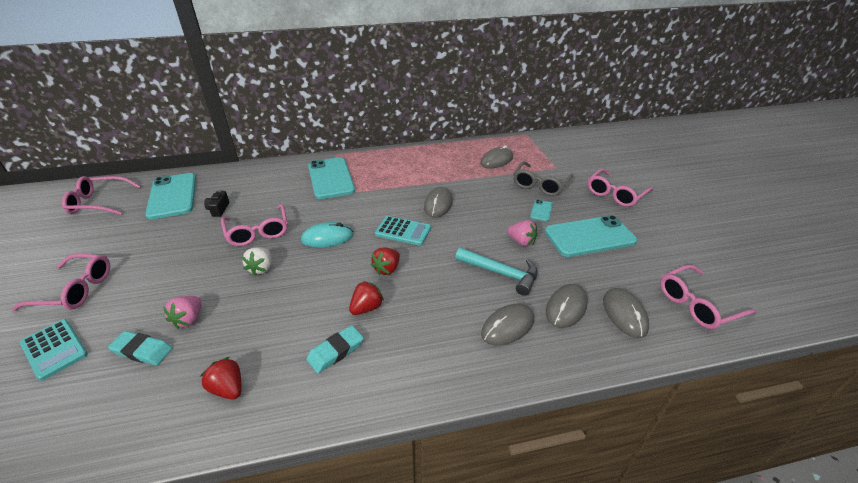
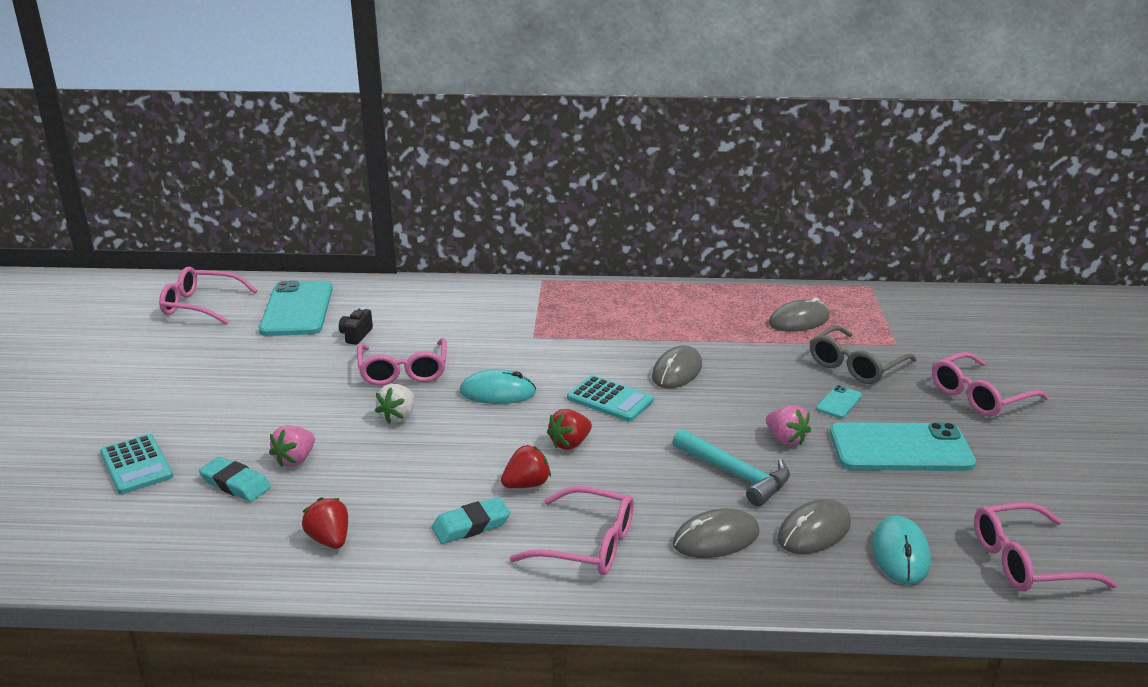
camera: 15 degrees right, 10 degrees down
(76, 290) = (165, 406): pink glasses -> pink glasses (588, 545)
(331, 178) = (525, 314): turquoise phone -> none
(624, 314) = (900, 553): grey mouse -> turquoise mouse

